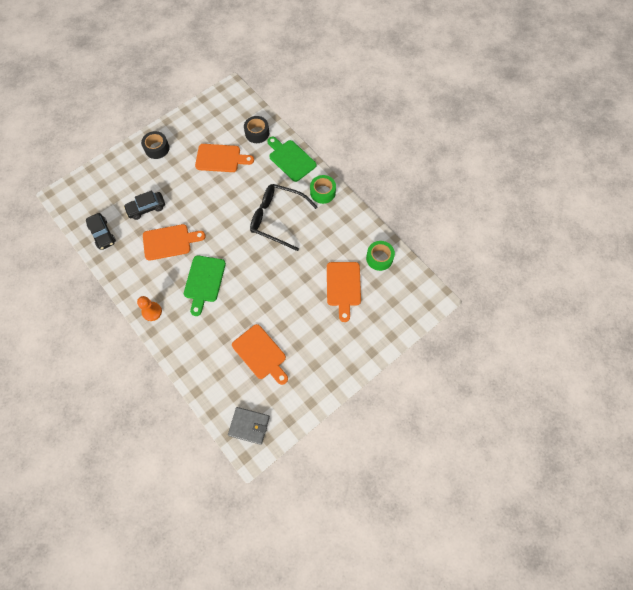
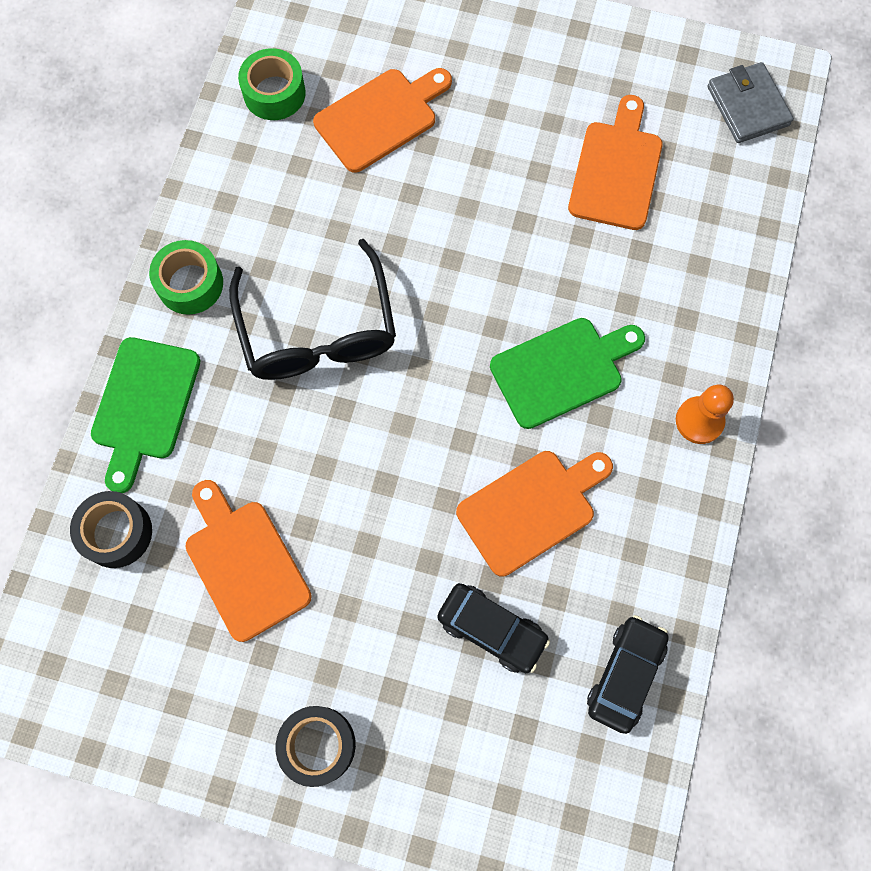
camera: 125 degrees left, 5 degrees up
(169, 242) = (531, 509): orange cutting board -> orange cutting board turned 105 degrees clockwise

